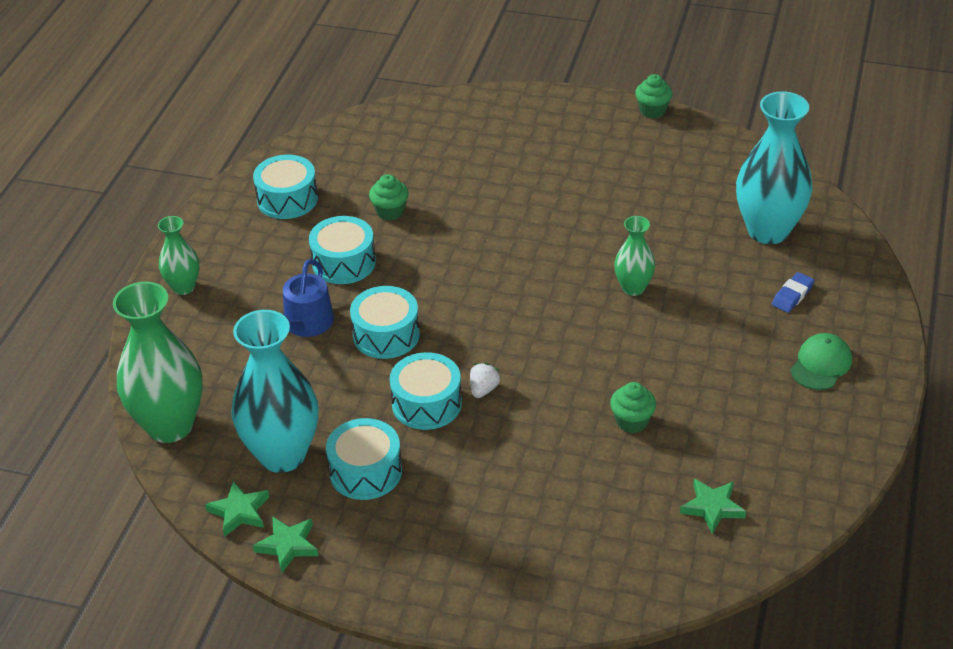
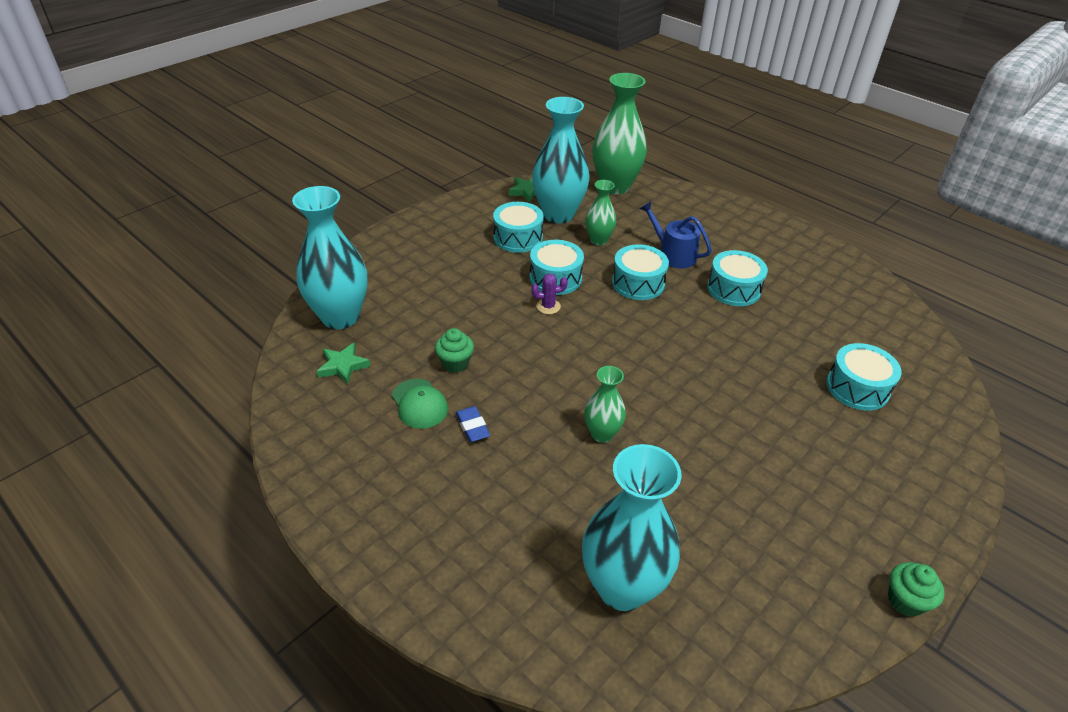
camera: 115 degrees right, 0 degrees up
(183, 287) = (745, 219): green vase -> green vase (598, 240)
(287, 199) = (831, 286): turquoise drum -> turquoise drum (857, 387)
(288, 546) = (488, 199): green star -> none
(390, 212) = (789, 331): green cupcake -> none
(483, 389) = (548, 306): white strawberry -> purple cactus
(645, 557) = (340, 317): none -> turquoise vase
(792, 295) = (512, 547): blue eraser -> blue eraser (472, 427)
(821, 364) = (411, 513): green cap -> green cap (419, 404)

